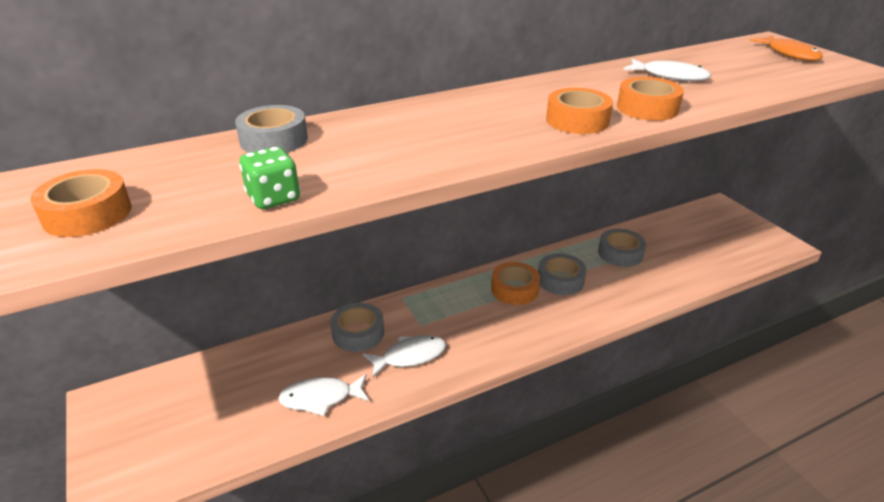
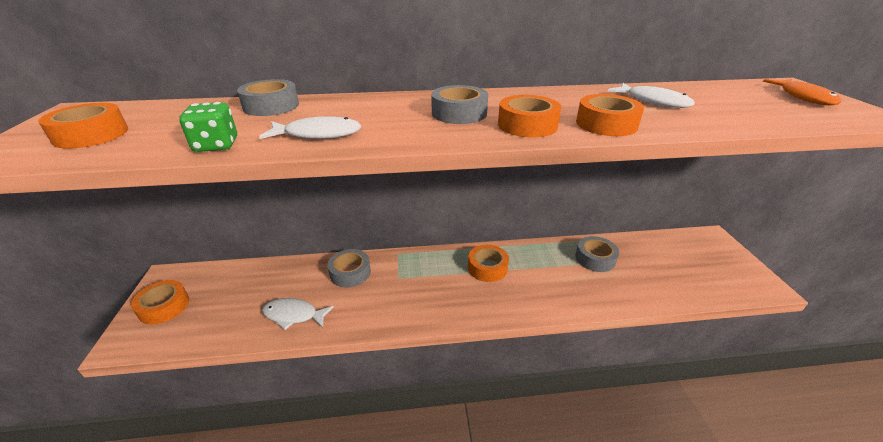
camera: 20 degrees right, 0 degrees up
(133, 436) = (164, 307): none -> orange tape
(410, 356) = (375, 301): white fish -> white fish (318, 134)
(560, 280) = (530, 269): grey tape -> grey tape (459, 113)

